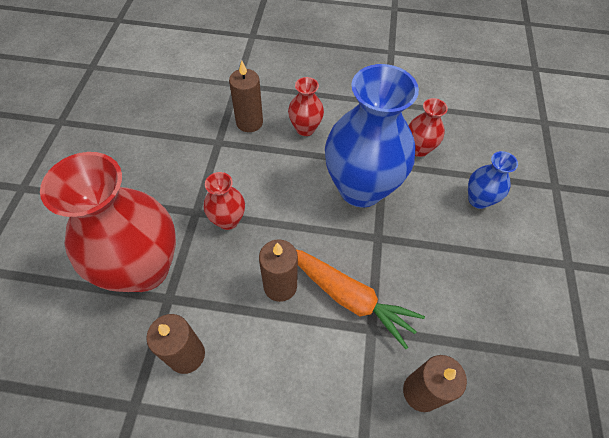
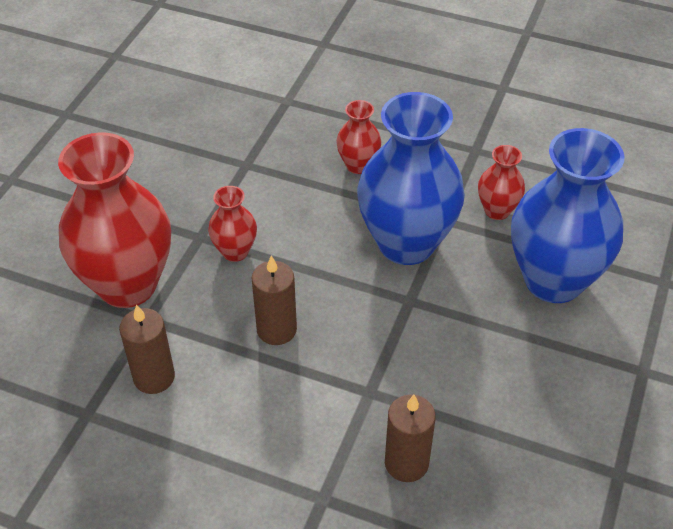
camera: 15 degrees right, 10 degrees down
(249, 122) = (290, 148): brown candle -> none
(349, 297) = (353, 355): orange carrot -> none
(478, 200) = (553, 280): blue vase -> blue vase, size x2.16

